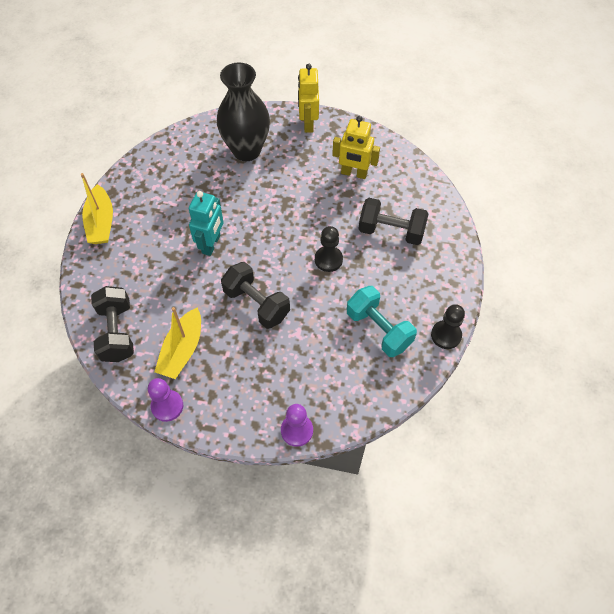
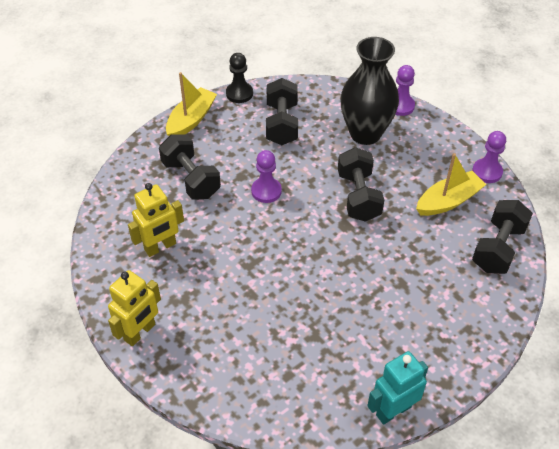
camera: 140 degrees left, 10 degrees down
(101, 222) = (453, 368): yellow boat -> yellow boat (191, 120)
(211, 244) = (356, 270): turquoise robot -> turquoise robot (393, 410)
(246, 150) = (234, 346): black vase -> black vase (365, 133)
(328, 259) = (266, 191): black pawn -> purple pawn
(354, 173) = (160, 247): yellow robot -> yellow robot turned 90 degrees clockwise
(379, 329) = (281, 124): turquoise dumbbell -> black dumbbell

